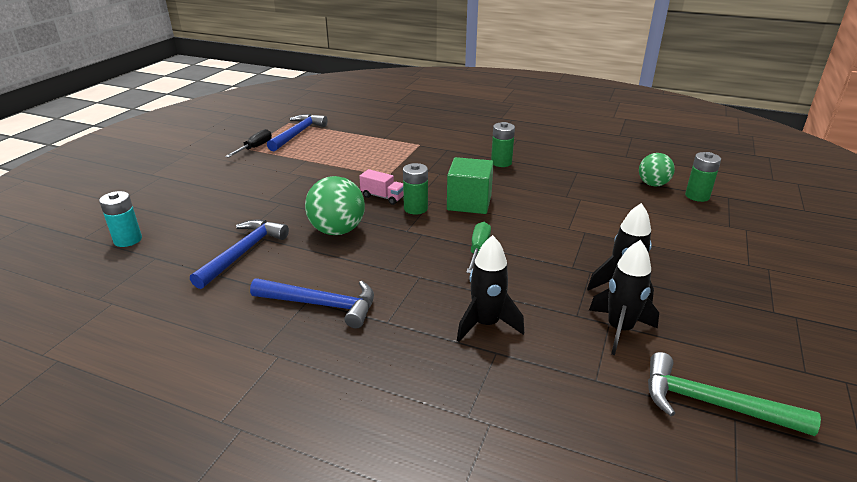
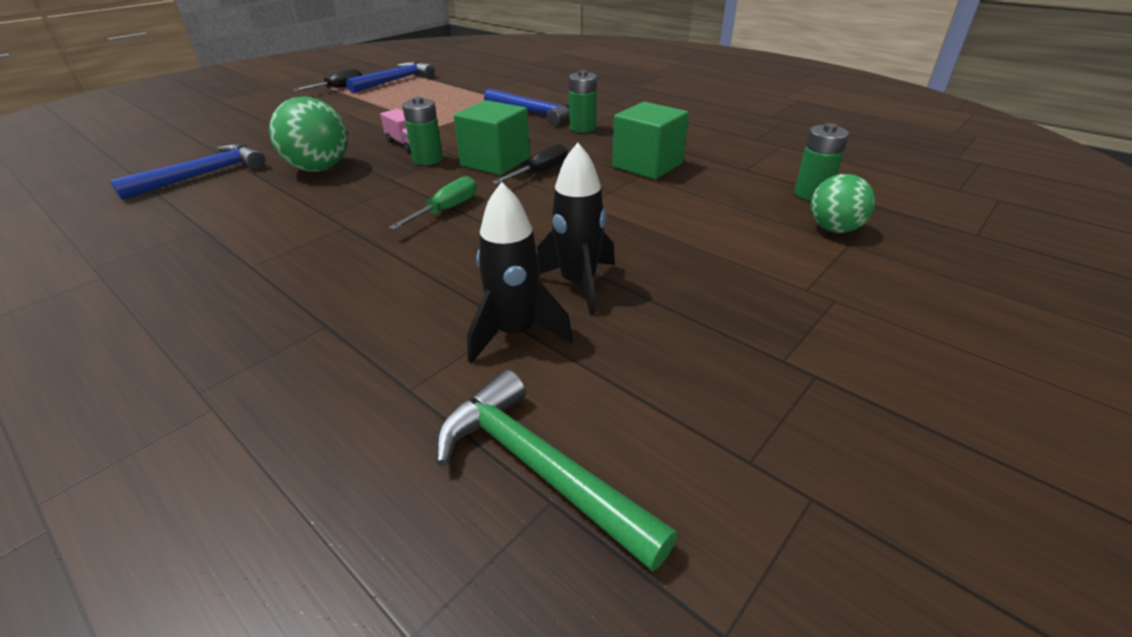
camera: 20 degrees right, 5 degrees up
(128, 240) = (123, 149): turquoise battery -> none
(321, 304) = (209, 235): blue hammer -> blue hammer (534, 113)
(486, 324) = (354, 291): black rocket -> none
(511, 206) = (540, 172): none -> black screwdriver
(577, 189) = (647, 165): none -> green cube
(653, 184) = (759, 172): green ball -> green ball (833, 229)

